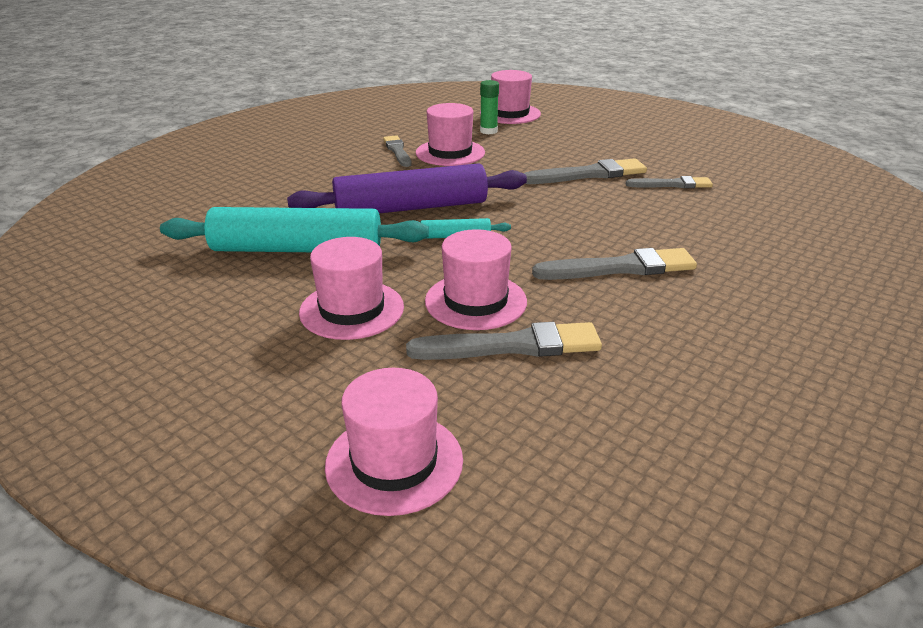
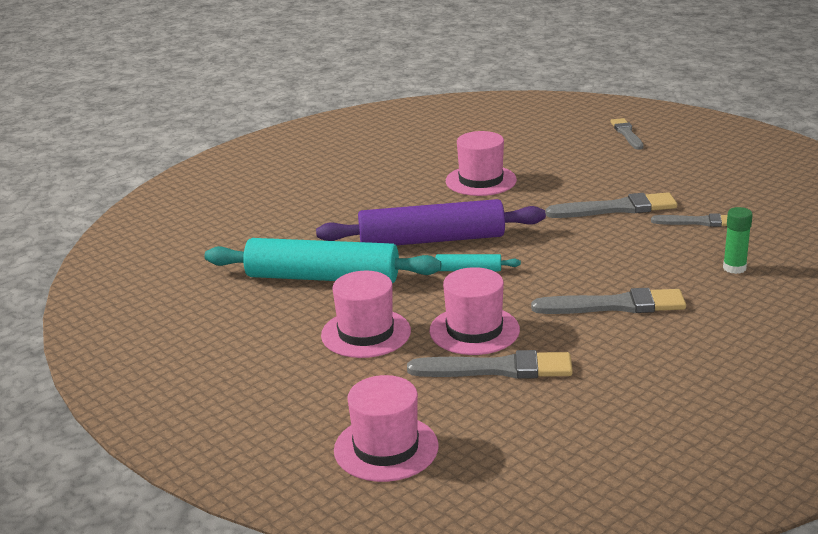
camera: 10 degrees right, 5 degrees down
(397, 151) = (428, 177): grey brush -> grey brush (627, 134)
(488, 131) = (526, 155): green glue stick -> green glue stick (734, 268)
(510, 114) = (554, 134): pink hat -> none

